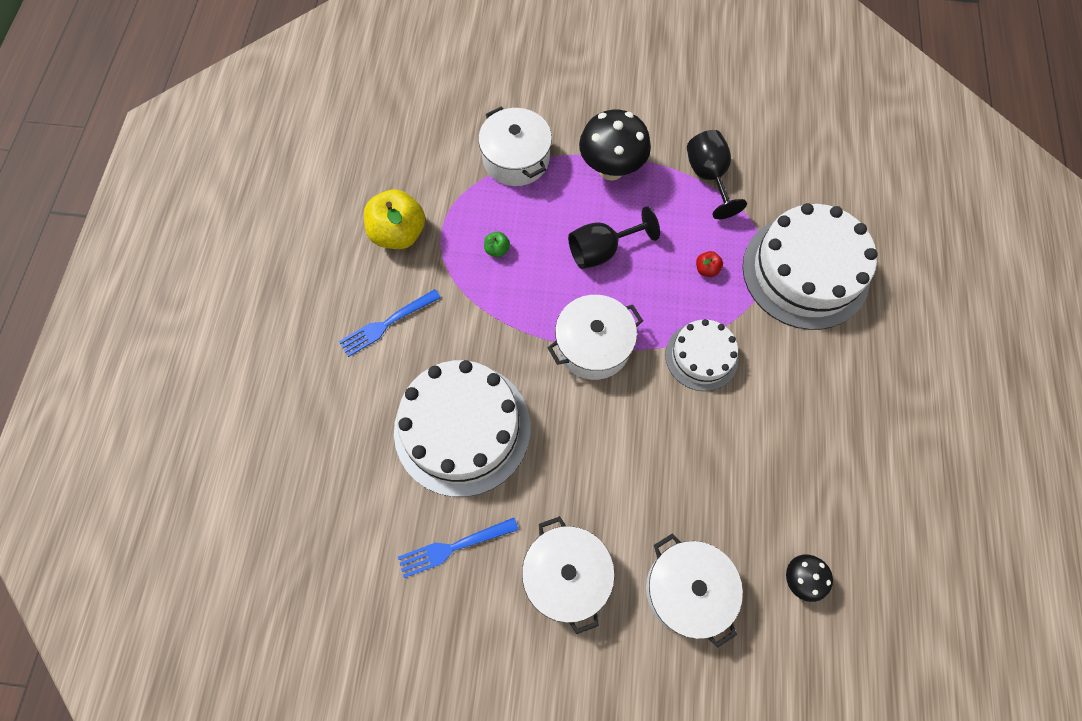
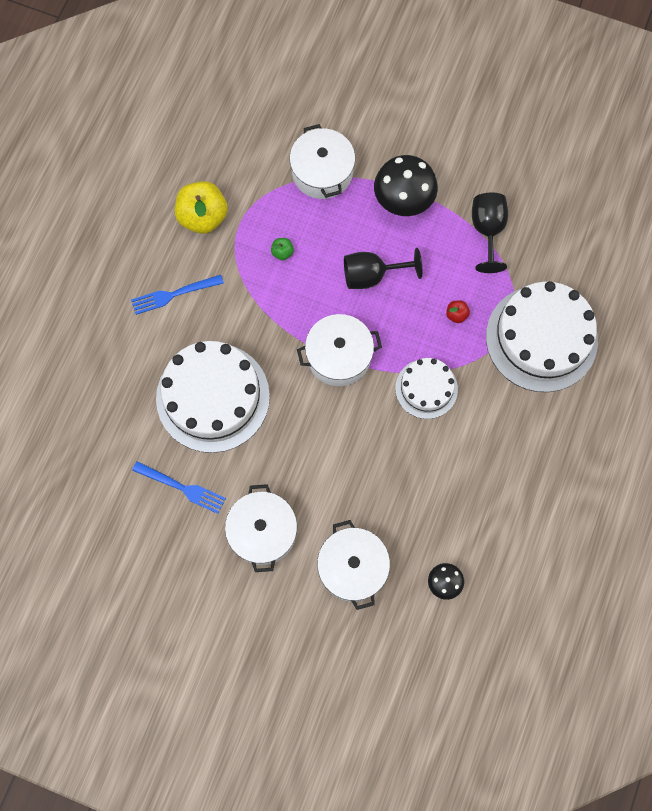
camera: 15 degrees right, 5 degrees up
(454, 547) = (182, 487): blue fork -> blue fork turned 150 degrees counterclockwise

